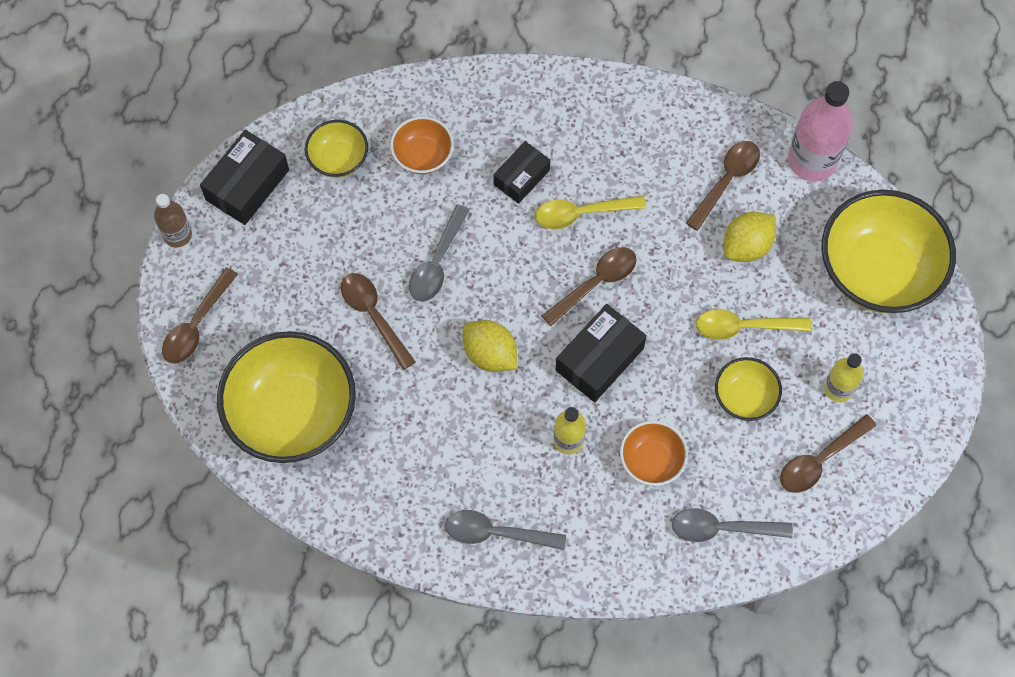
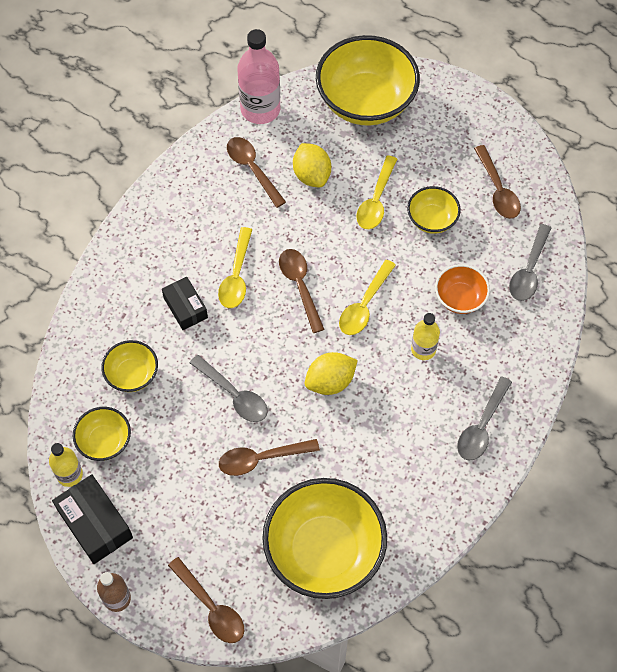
camera: 70 degrees left, 5 degrees down
(423, 156) = (132, 374): orange bowl -> yellow bowl
(599, 359) = (364, 305): black box -> yellow spoon
(838, 388) = (447, 159): yellow bottle -> yellow bottle (70, 475)

